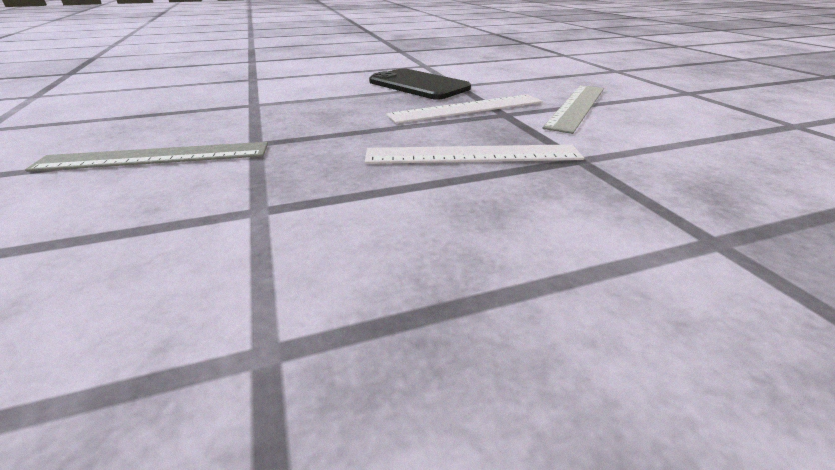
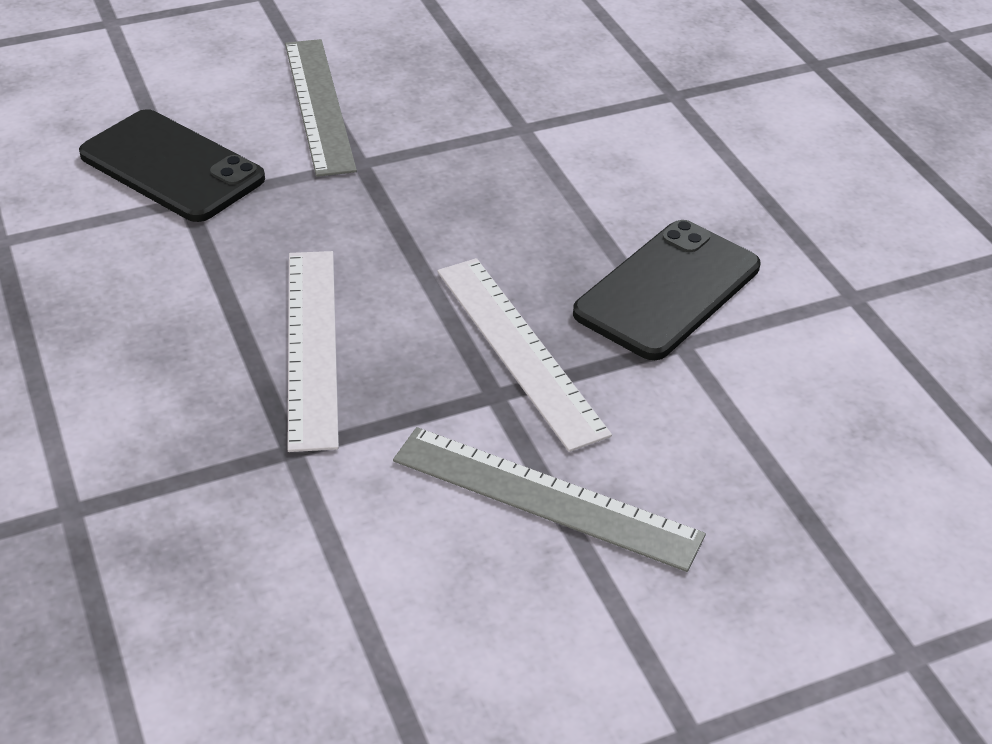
camera: 85 degrees right, 10 degrees up
(190, 220) = (171, 167): none -> black phone

